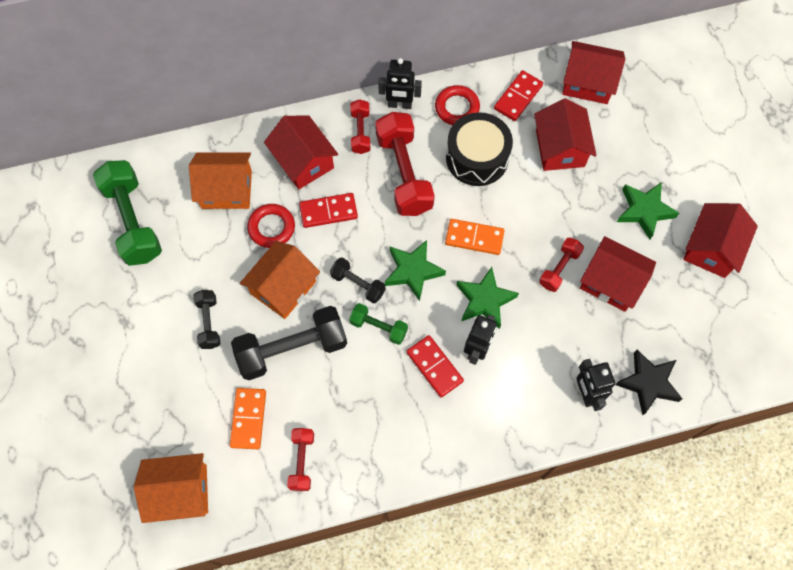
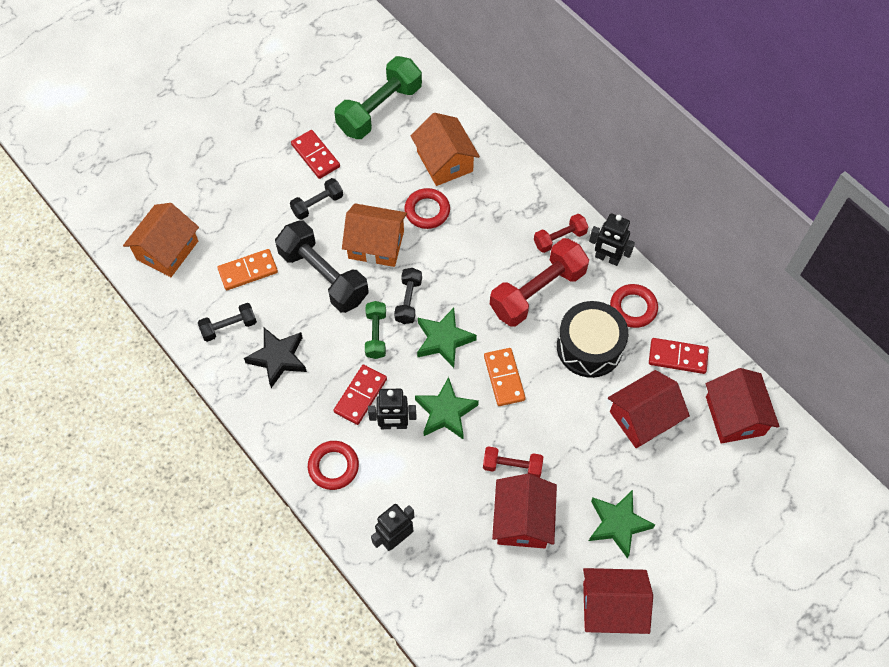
camera: 65 degrees right, 5 degrees down
(180, 491) = (167, 250): orange house -> orange house turned 60 degrees clockwise
(302, 461) = (229, 327): red dumbbell -> black dumbbell
(303, 161) = (504, 207): red house -> none
(328, 211) = (466, 247): red domino -> red domino (315, 156)
(400, 105) = (607, 258): black robot -> black robot turned 45 degrees counterclockwise
(494, 420) = (333, 466): none -> red ring
(648, 383) = (433, 594): black star -> black star (278, 358)

